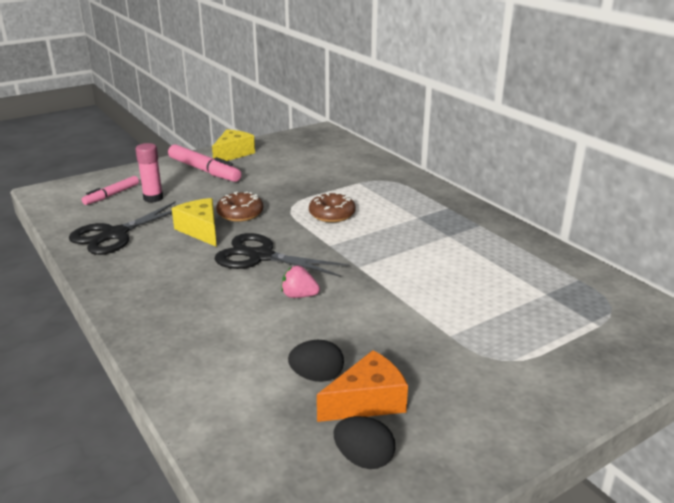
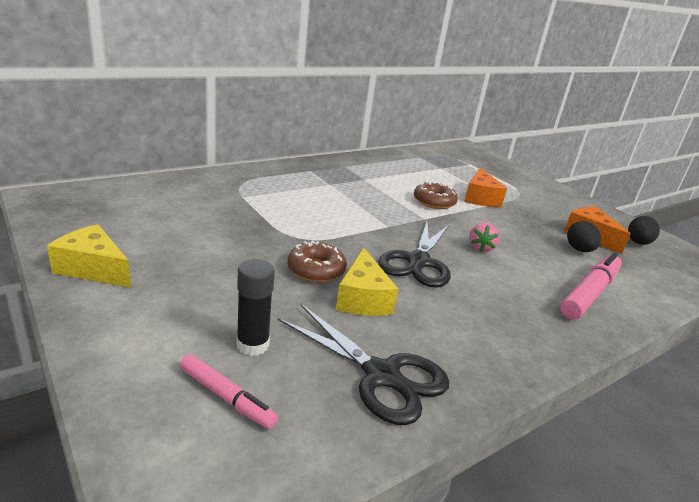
camera: 95 degrees left, 0 degrees up
(153, 198) = (252, 345): pink glue stick -> black glue stick
(201, 230) = (362, 298): yellow cheese -> yellow cheese turned 60 degrees counterclockwise
(204, 170) = (153, 296): pink marker -> pink marker (590, 293)
(332, 214) = (321, 218): brown donut -> brown donut (434, 202)
(449, 315) = (480, 198): none -> orange cheese

